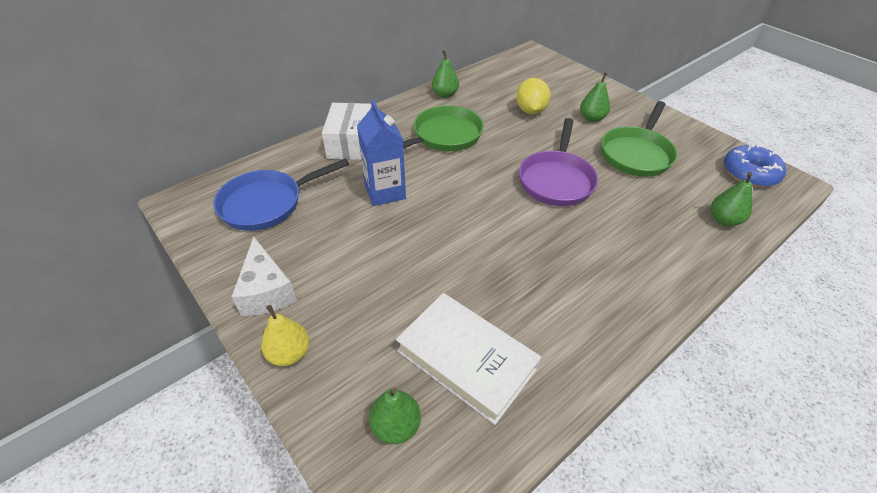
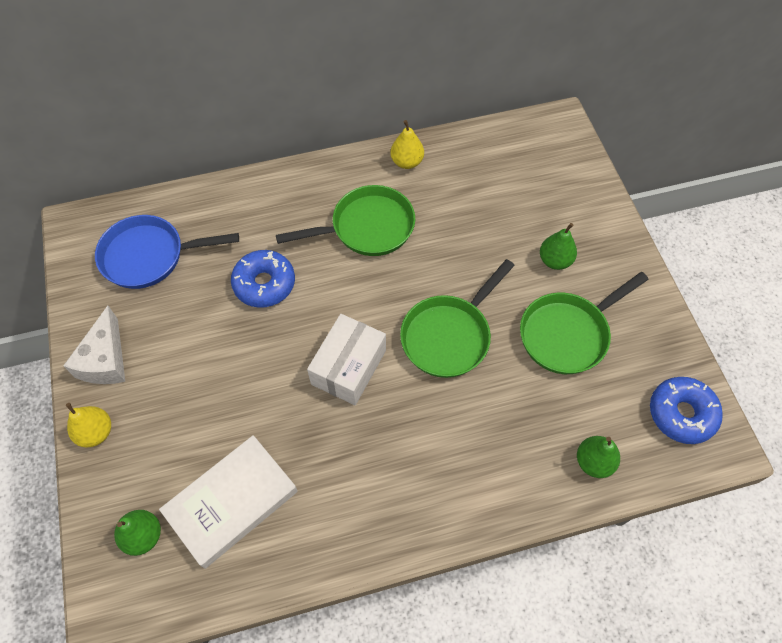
camera: 25 degrees right, 15 degrees up
(351, 143) = (265, 203): white box -> white box (349, 367)
(385, 192) = (264, 284): blue carton -> blue donut
(445, 95) = (407, 162): green pear -> yellow pear
(466, 359) = (232, 502): white book -> white book turned 75 degrees clockwise
(530, 111) = (490, 222): yellow lemon -> none
(556, 180) = (449, 336): purple pan -> green pan

